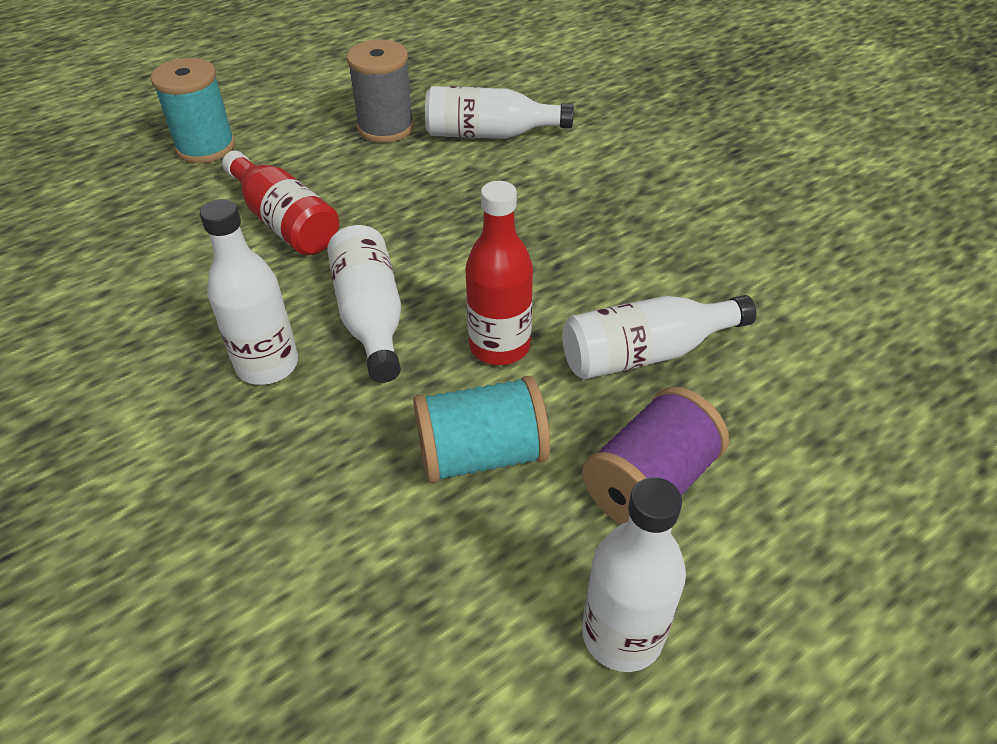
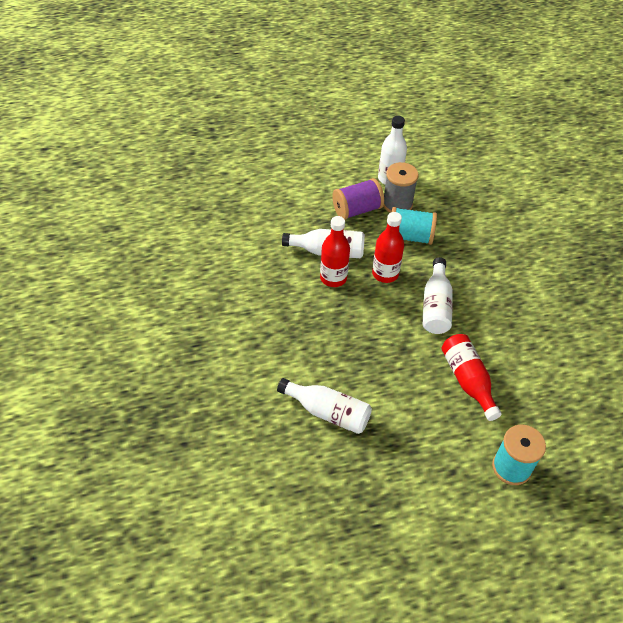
camera: 160 degrees left, 5 degrees up
(267, 365) = (485, 297): white bottle -> none
(386, 127) = (391, 444): grey spool -> grey spool (397, 204)
(598, 305) = (333, 278): none -> red bottle

